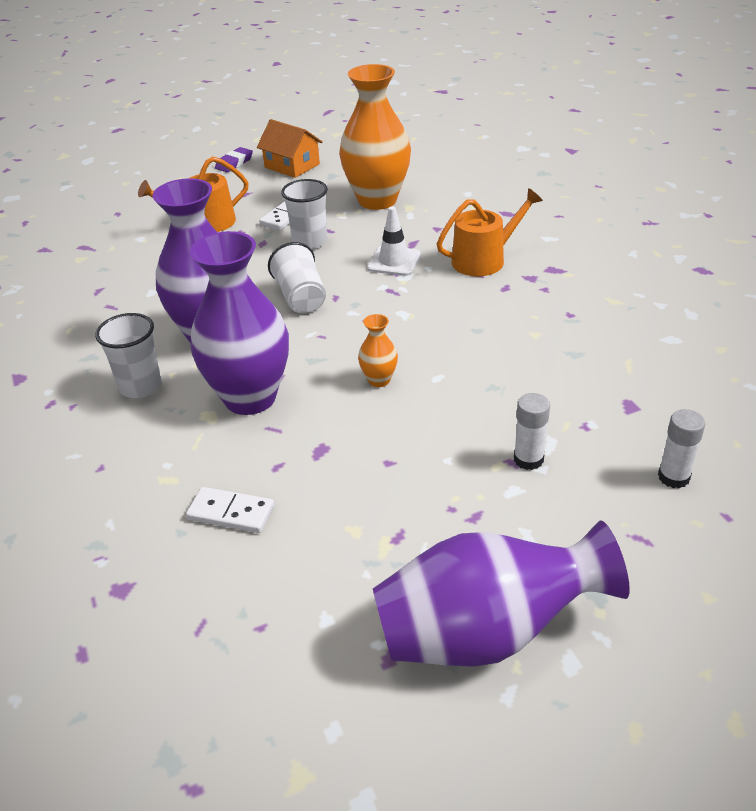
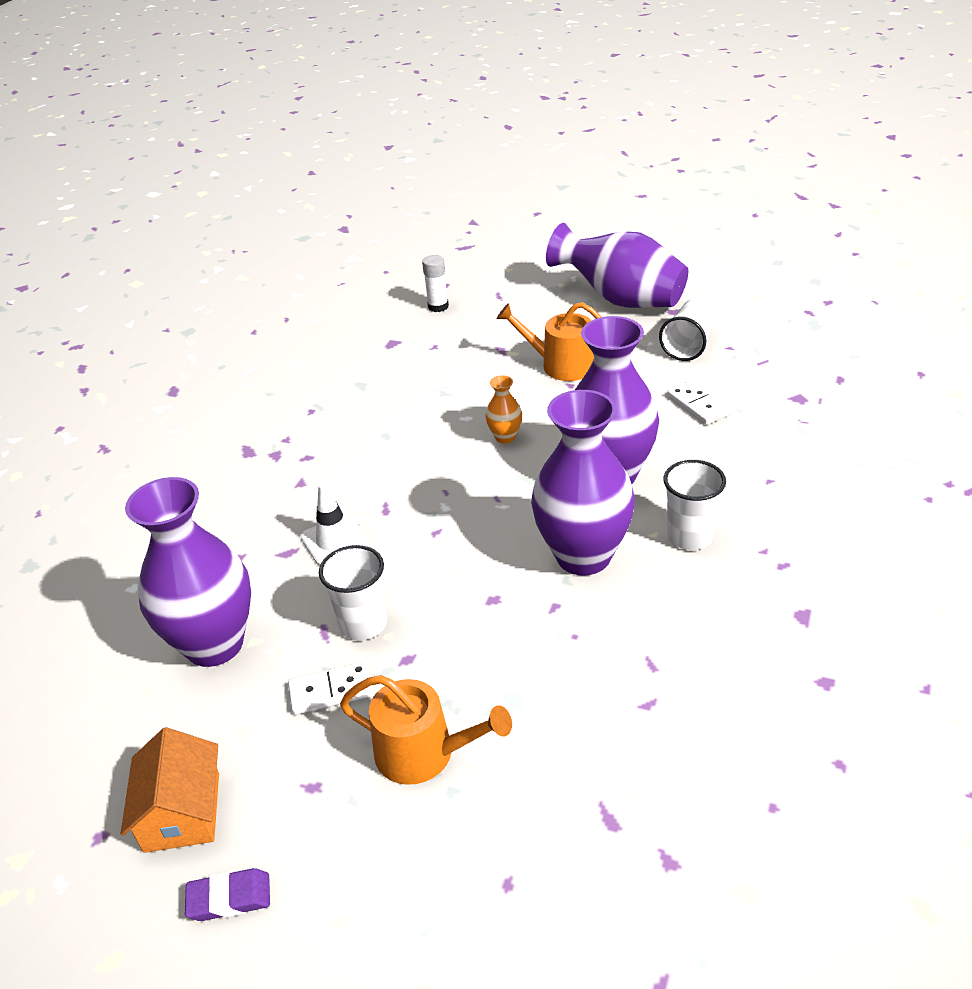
camera: 135 degrees left, 0 degrees up
(300, 297) = (463, 551): white cup -> white cup (689, 345)
(377, 200) = (214, 644): orange vase -> purple vase
(484, 260) = (271, 493): orange watering can -> orange watering can (561, 365)
(528, 459) = (492, 347): white glue stick -> none

